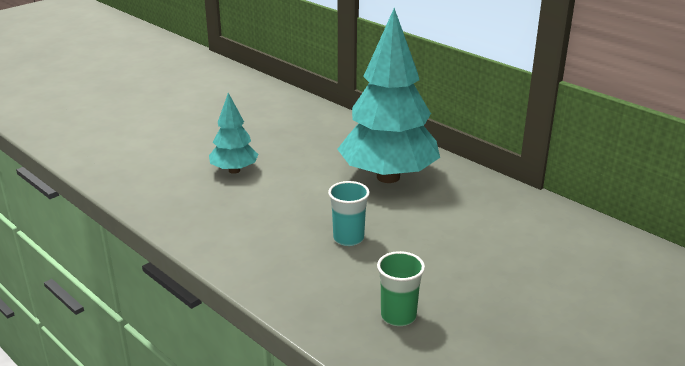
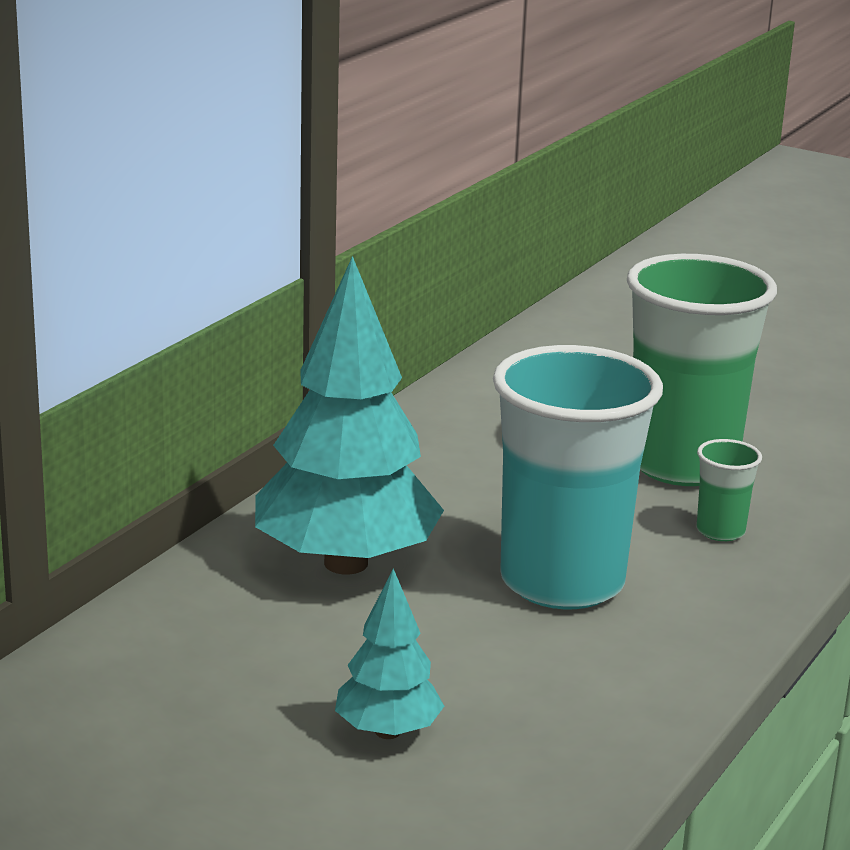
camera: 105 degrees left, 5 degrees down
(348, 238) = (562, 582): turquoise cup -> turquoise cup, size x2.41
(506, 323) = (682, 465): none -> green cup

